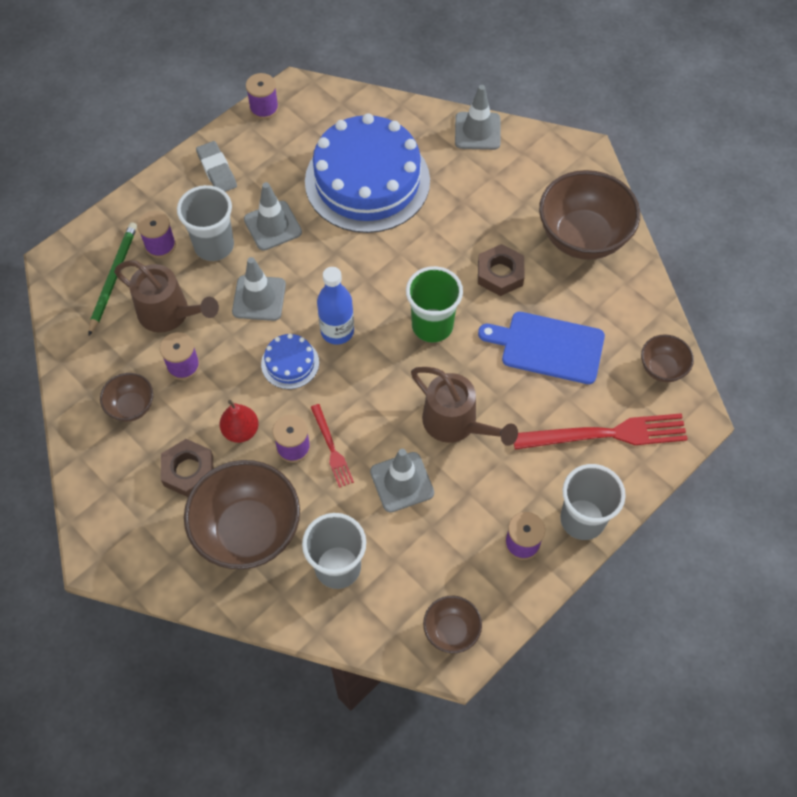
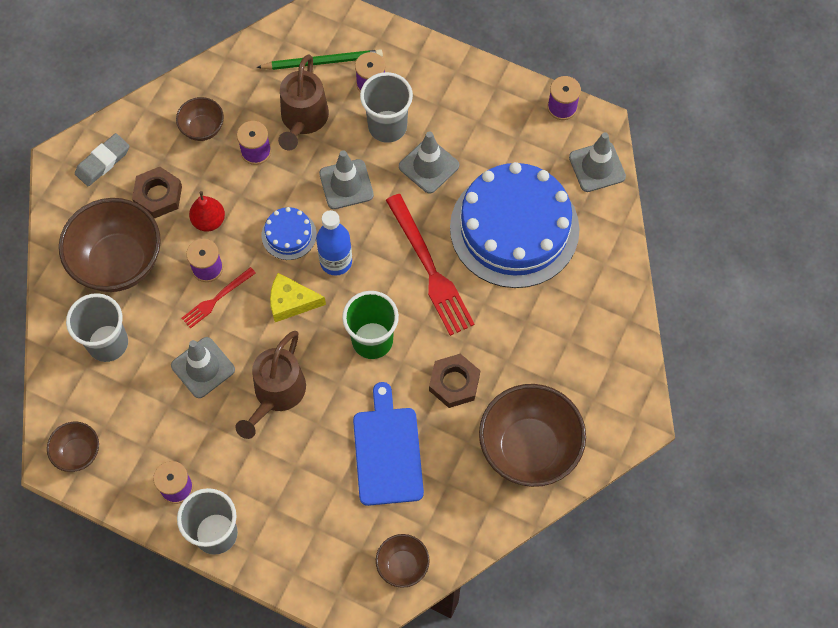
camera: 70 degrees right, 5 degrees up
(217, 170) = (471, 96): grey eraser -> grey eraser (103, 162)
(363, 382) = (291, 302): none -> yellow cheese
(477, 131) = (620, 308): grey traffic cone -> grey traffic cone (597, 167)
(606, 434) = (311, 531): red fork -> red fork (430, 269)

